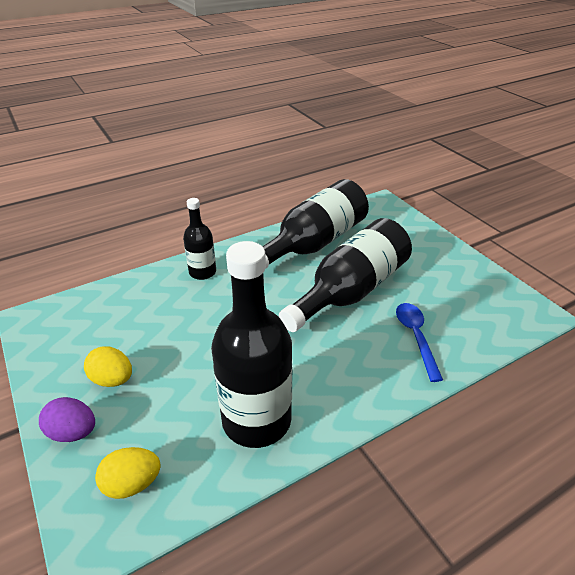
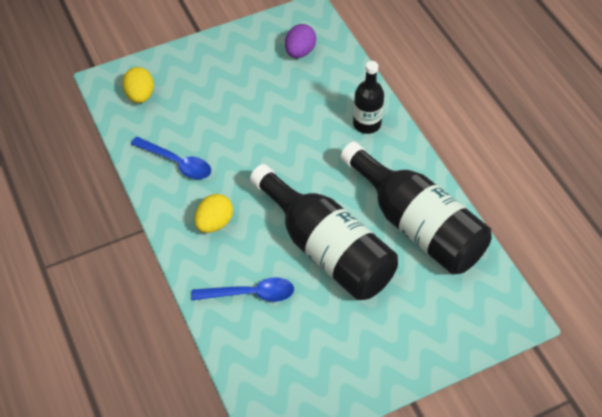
camera: 95 degrees right, 15 degrees up
(73, 432) = (187, 59): purple egg -> purple egg (300, 52)
(112, 379) = (233, 74): yellow egg -> yellow egg (214, 223)
(256, 420) = (177, 163): black bottle -> blue spoon

